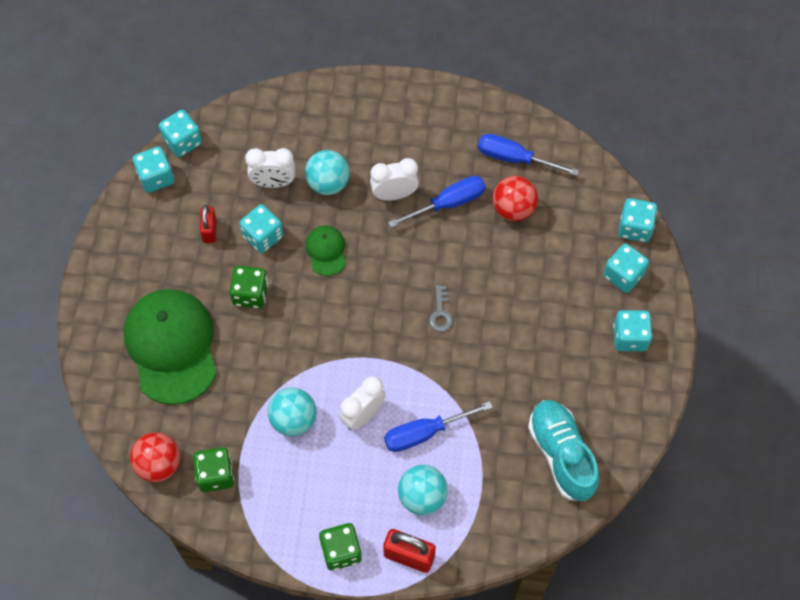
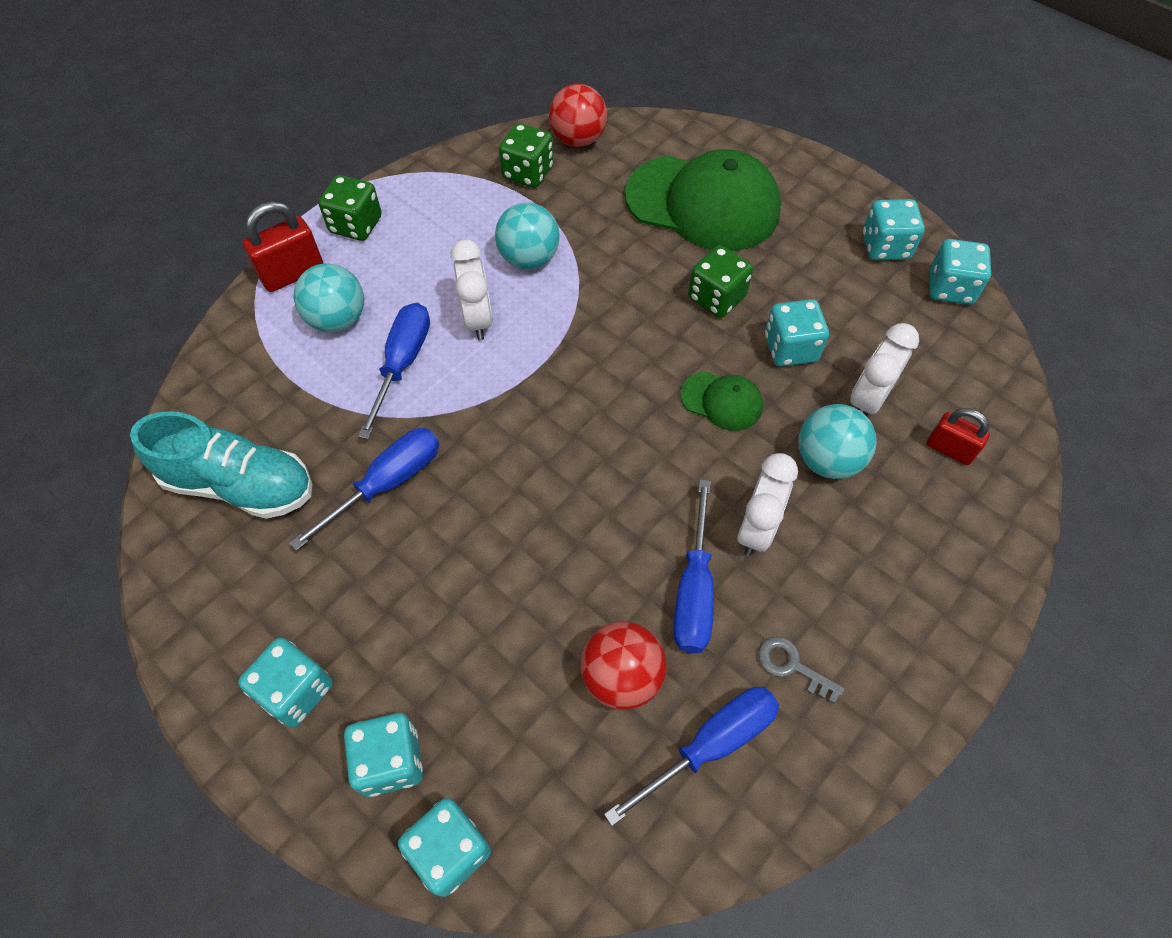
camera: 125 degrees right, 5 degrees down
(183, 142) = (994, 338): turquoise dice -> turquoise dice (885, 247)
(209, 230) = (835, 302): red padlock -> red padlock (949, 449)
(440, 313) = (534, 473): grey key -> grey key (792, 666)
(502, 380) = (387, 483): none -> blue screwdriver

